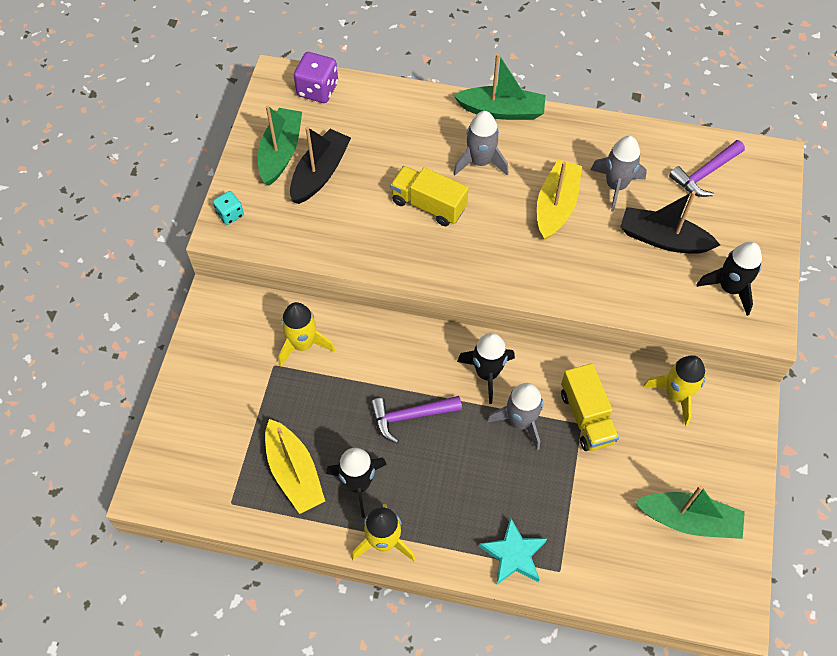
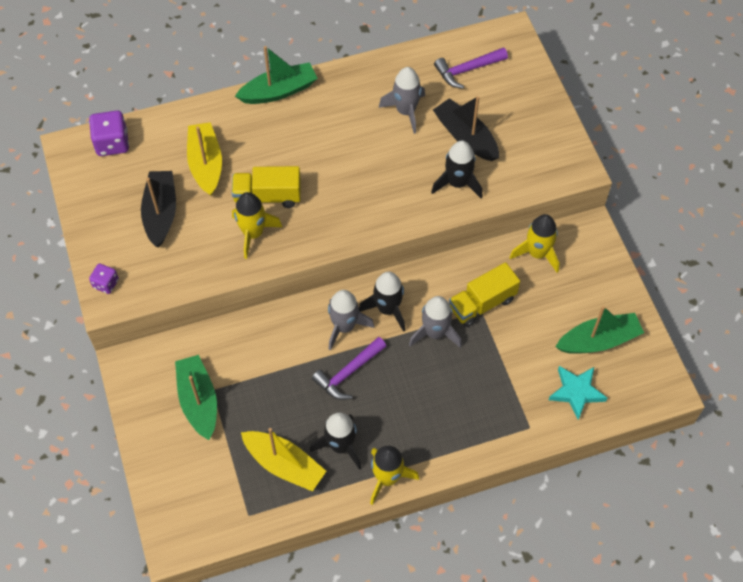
camera: 30 degrees left, 0 degrees up
(230, 214) = (106, 284): turquoise dice -> purple dice
(280, 152) = (115, 211): green boat -> green boat (198, 401)
(303, 344) = (226, 361): yellow rocket -> yellow rocket (253, 233)
(480, 162) = (287, 141): grey rocket -> grey rocket (344, 326)
(513, 555) = (489, 434): turquoise star -> turquoise star (576, 392)
(556, 206) = (369, 149): yellow boat -> yellow boat (206, 164)
(586, 417) = (482, 303): yellow truck -> yellow truck turned 105 degrees clockwise
(663, 239) = (465, 137): black boat -> black boat turned 60 degrees clockwise
(705, 174) = (467, 70): purple hammer -> purple hammer turned 45 degrees clockwise
(729, 288) = (535, 151): black rocket -> black rocket (457, 183)

